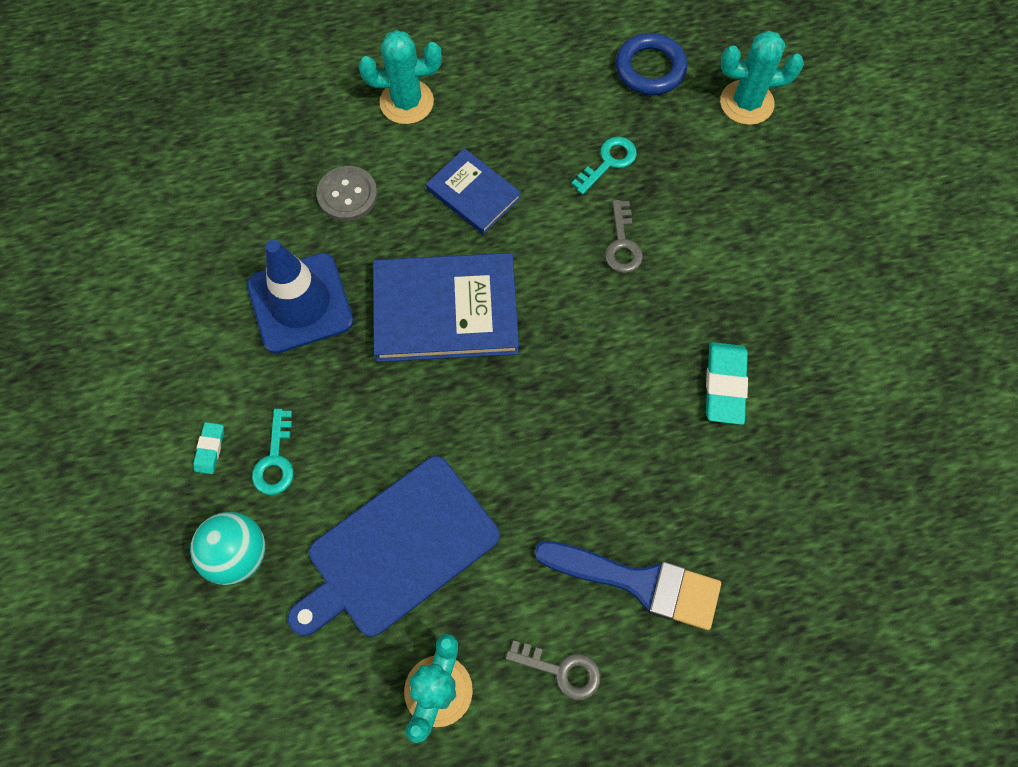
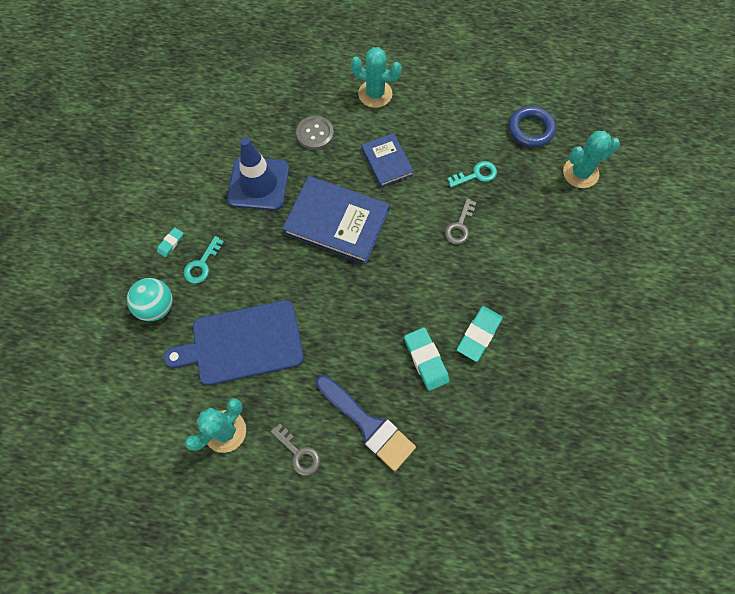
camera: 25 degrees right, 0 degrees up
(671, 453) = (426, 360): none -> turquoise eraser
(746, 103) = (580, 173): turquoise cactus -> turquoise cactus turned 45 degrees counterclockwise

